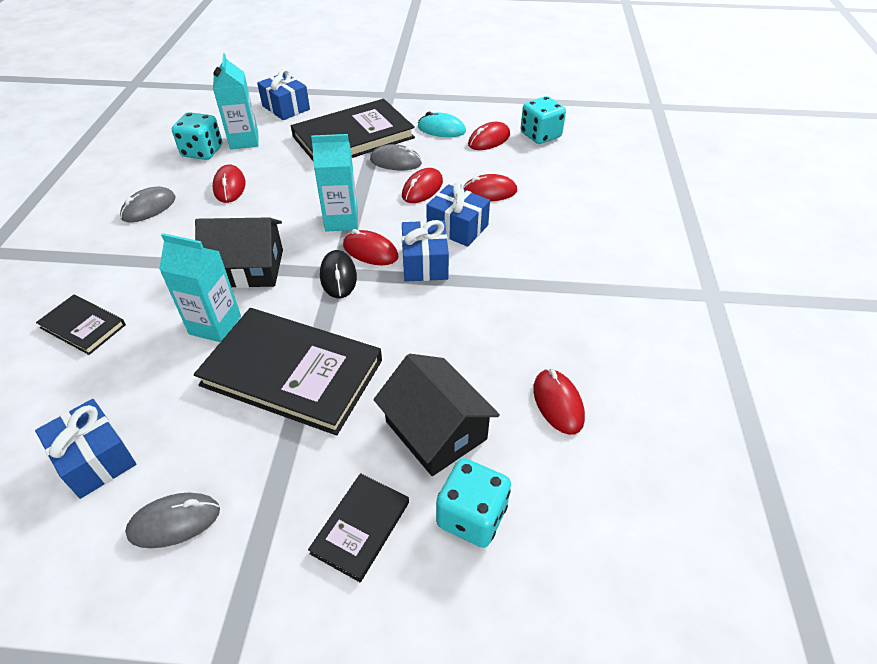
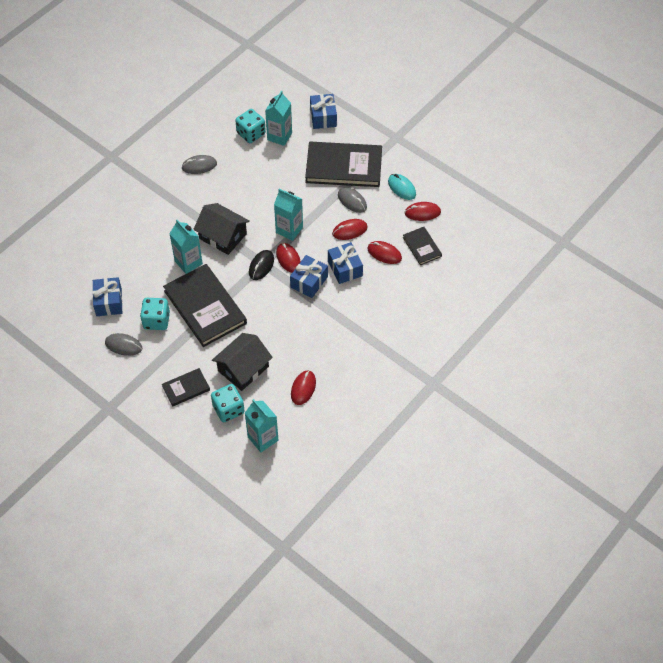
camera: 35 degrees right, 10 degrees up
(83, 326) = (133, 230): black book -> black book (422, 247)
(229, 187) = (248, 172): red mouse -> none
(436, 430) = (243, 369): black house -> black house turned 45 degrees clockwise
(540, 135) = (458, 226): turquoise dice -> turquoise dice (156, 320)
(579, 530) = (263, 438): none -> turquoise carton

